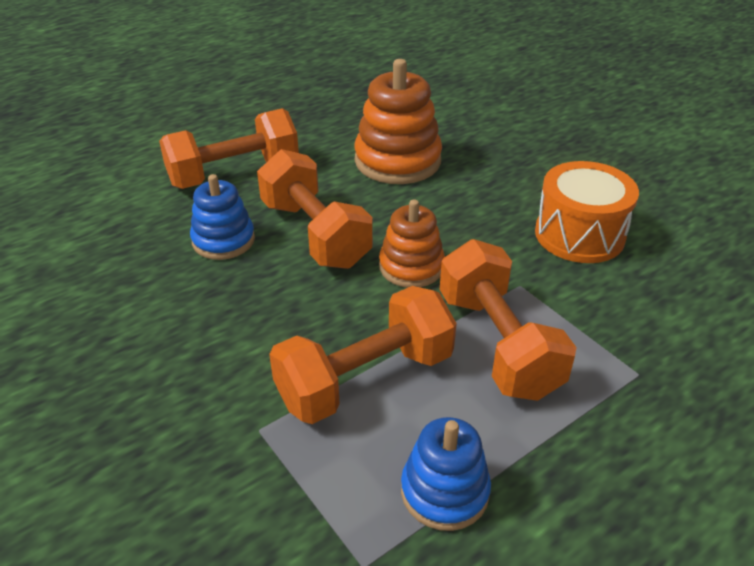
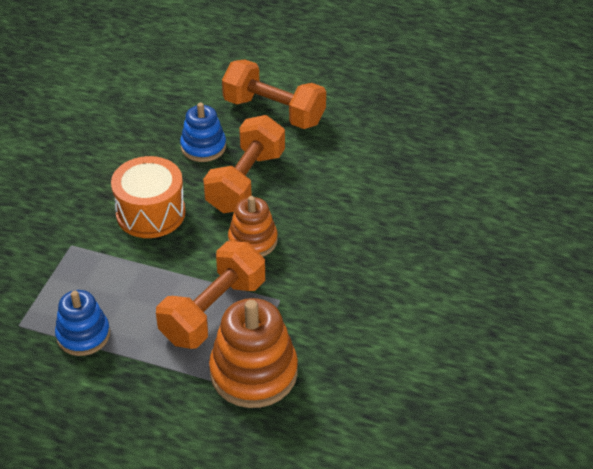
camera: 55 degrees right, 5 degrees up
(365, 379) = (138, 267): orange dumbbell -> none
(397, 161) = (367, 178): orange stacking toy -> orange stacking toy (253, 372)
(579, 235) = (366, 309): orange drum -> orange drum (150, 213)

